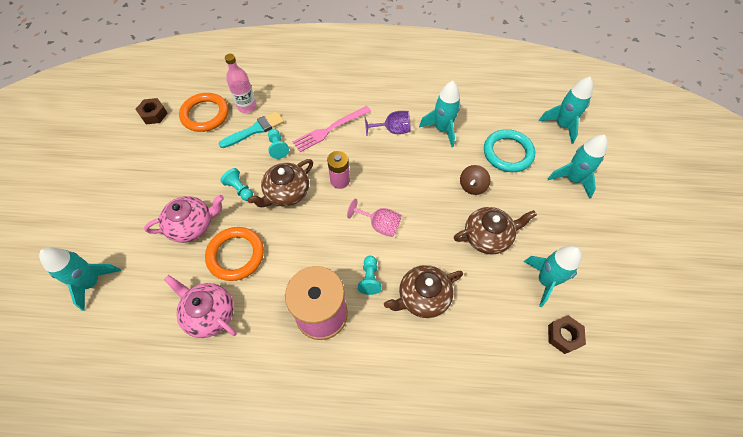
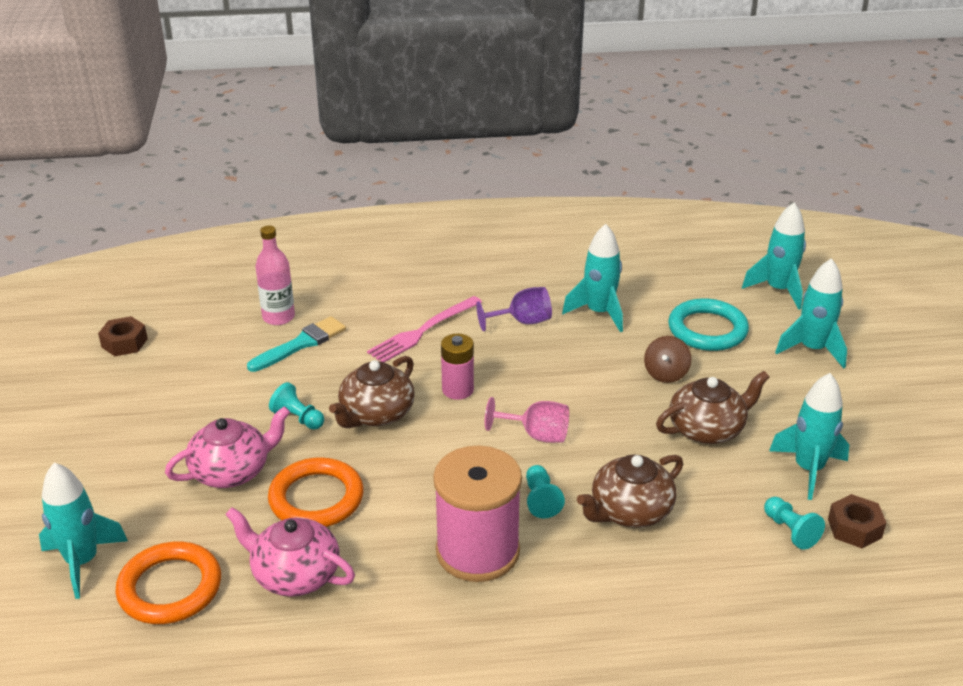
camera: 10 degrees left, 25 degrees down
(205, 114) = (212, 334): orange ring -> orange ring (170, 588)
(277, 147) = (345, 361): turquoise pawn -> turquoise pawn (790, 531)

